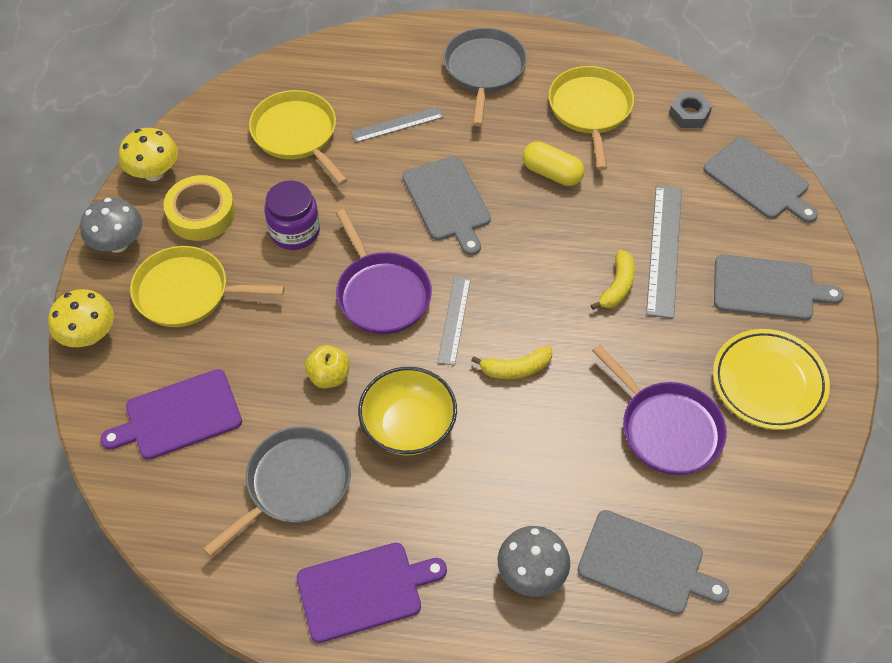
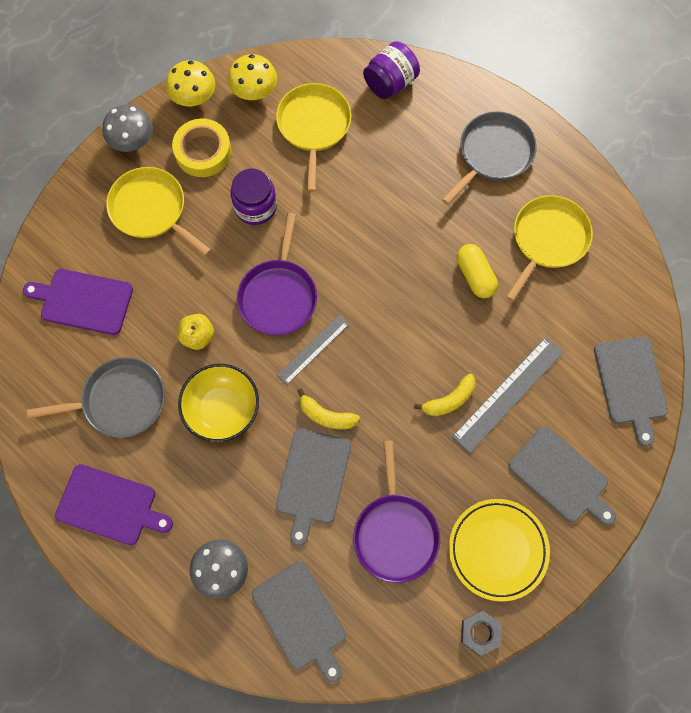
camera: 35 degrees right, 15 degrees up
(89, 336) = (68, 202): yellow mushroom -> yellow mushroom (254, 92)
(341, 63) = (390, 83): none -> purple jar
(397, 124) = (392, 162): grey ruler -> none
(448, 201) = (380, 251): grey cutting board -> grey cutting board (312, 480)
(689, 114) = (623, 292): grey nut -> grey nut (480, 633)

